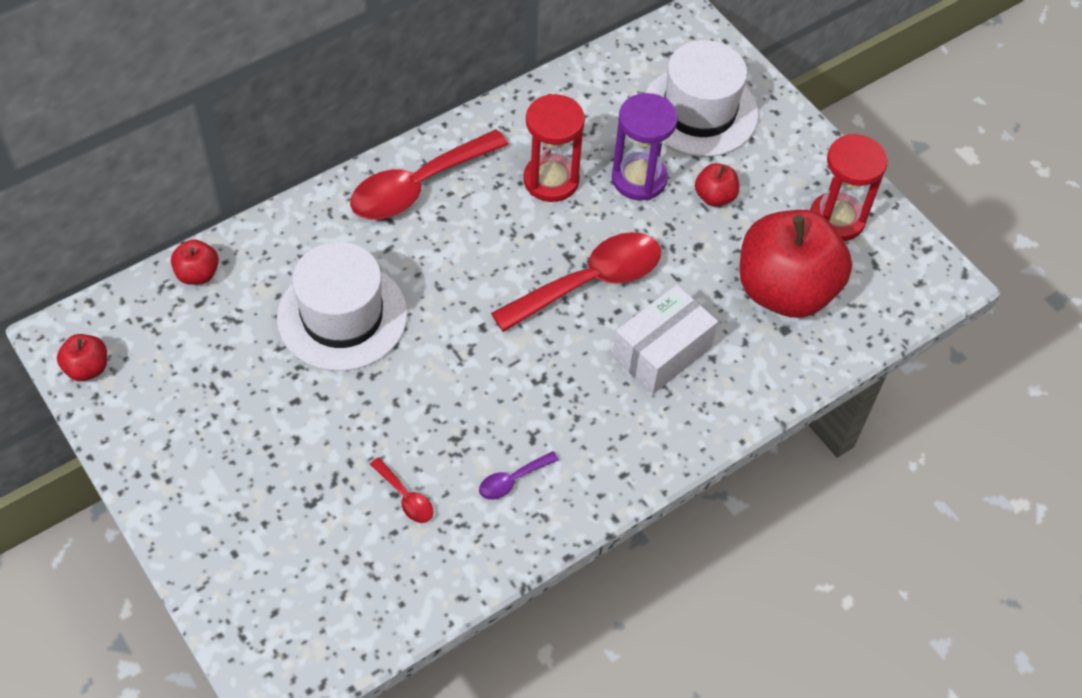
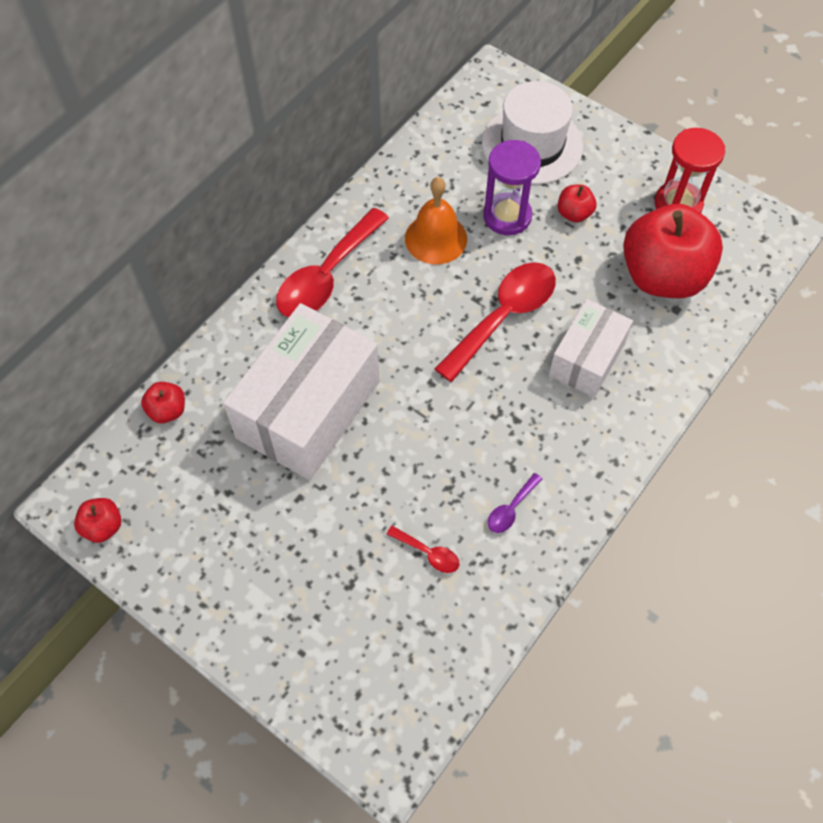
camera: 15 degrees left, 5 degrees up
(342, 316) = (309, 409): white hat -> white box
(551, 180) = (436, 238): red hourglass -> orange bell

